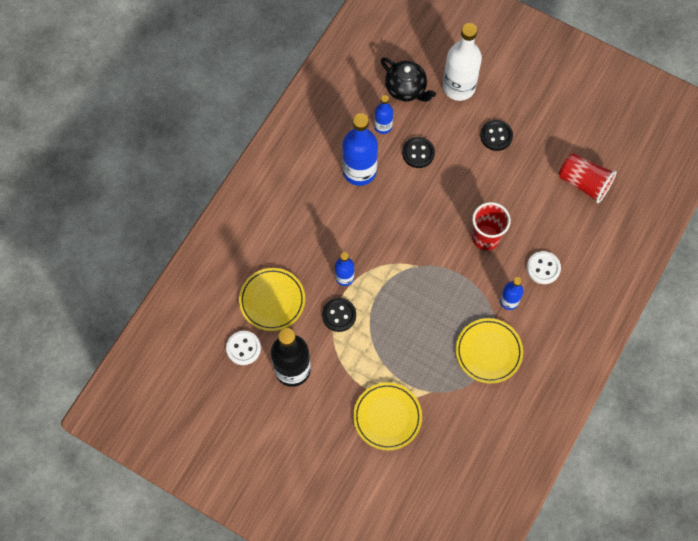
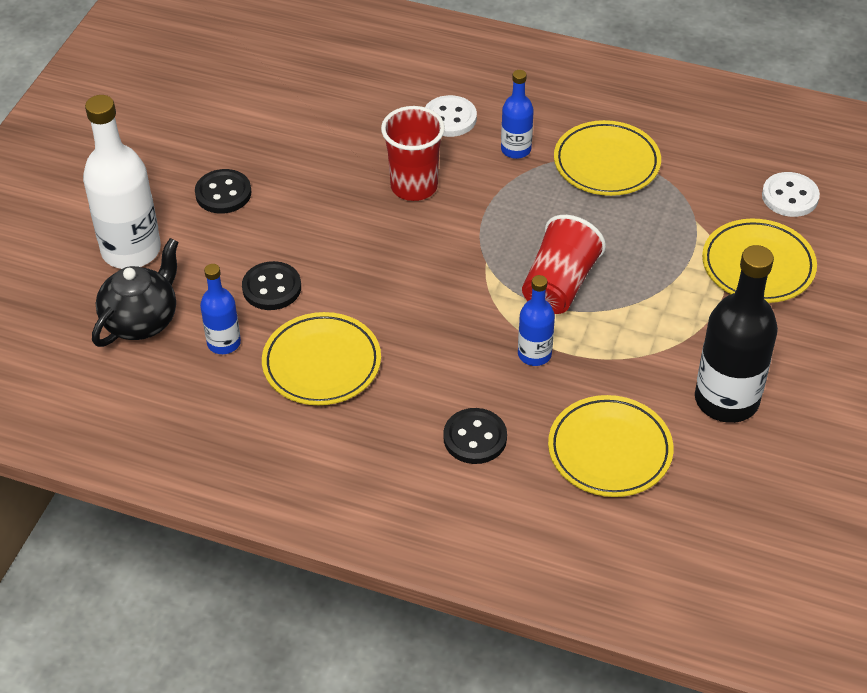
camera: 100 degrees left, 20 degrees down
(243, 348) = (714, 478): white button -> white button (790, 196)
(339, 315) = (606, 351): black button -> black button (475, 438)
(359, 171) = (322, 363): blue bottle -> yellow plate
(584, 183) = (293, 87): red cup -> red cup (559, 285)

